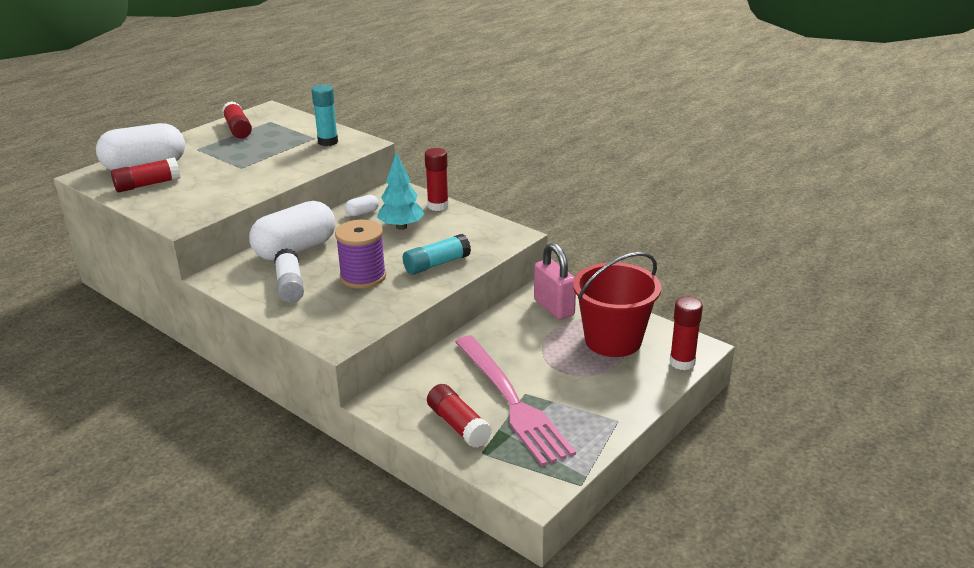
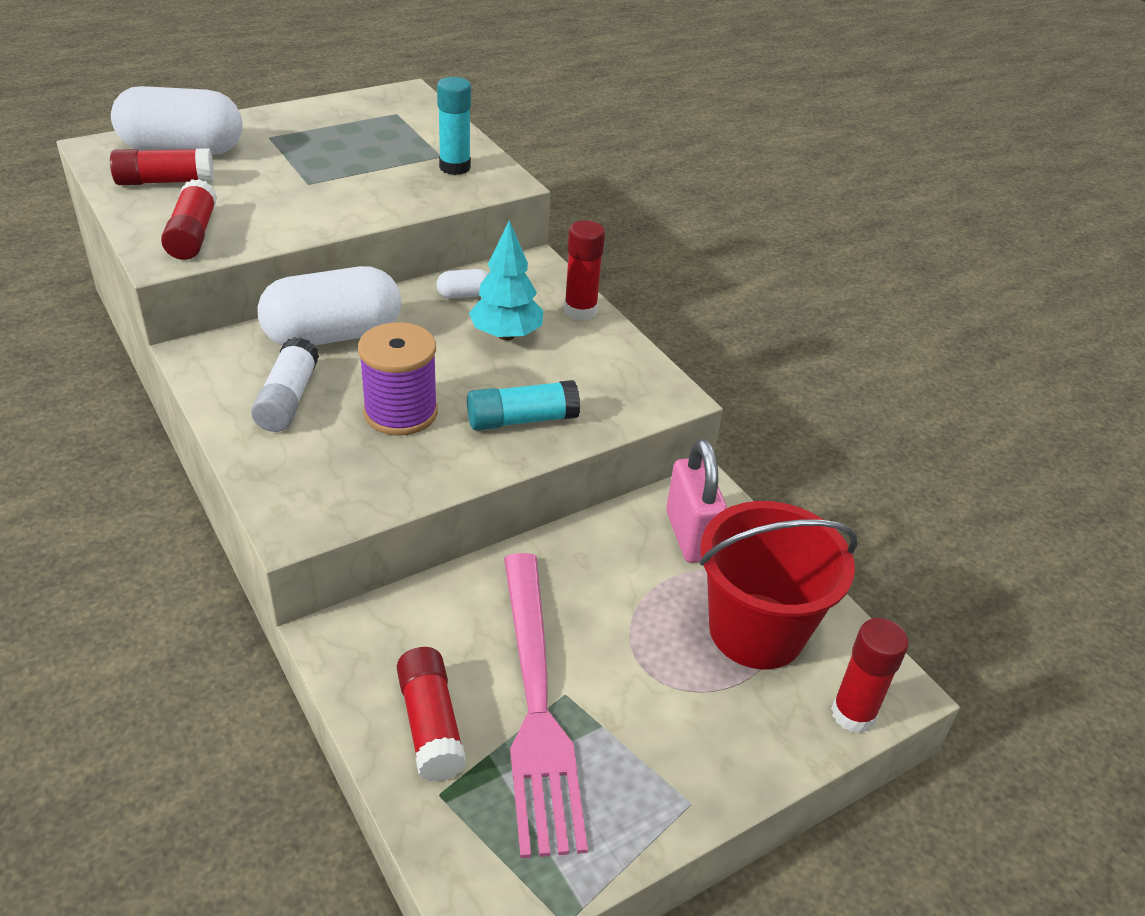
camera: 15 degrees right, 10 degrees up
(238, 129) = (344, 116): red glue stick -> red glue stick (193, 235)

